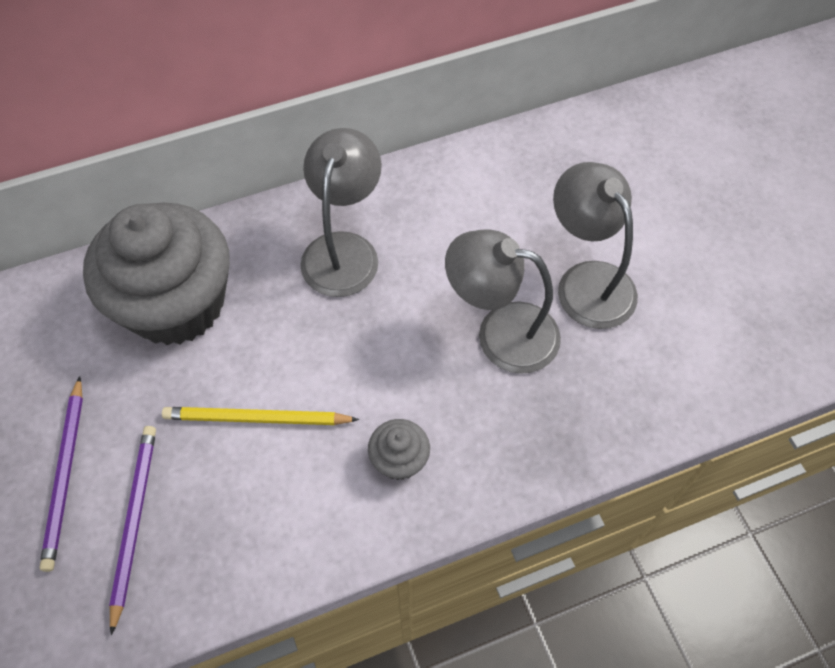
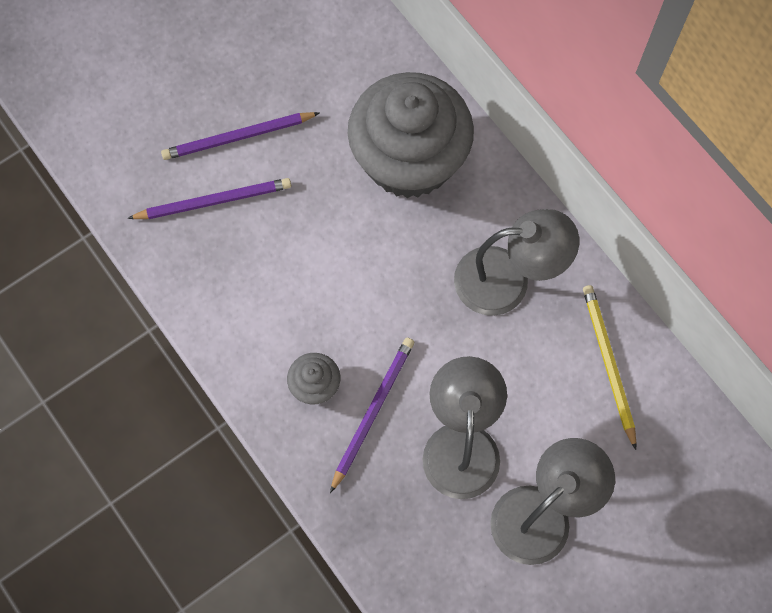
camera: 75 degrees right, 10 degrees up
(256, 418) = (321, 260): yellow pencil -> yellow pencil (608, 363)
(446, 408) = (372, 412): none -> purple pencil

